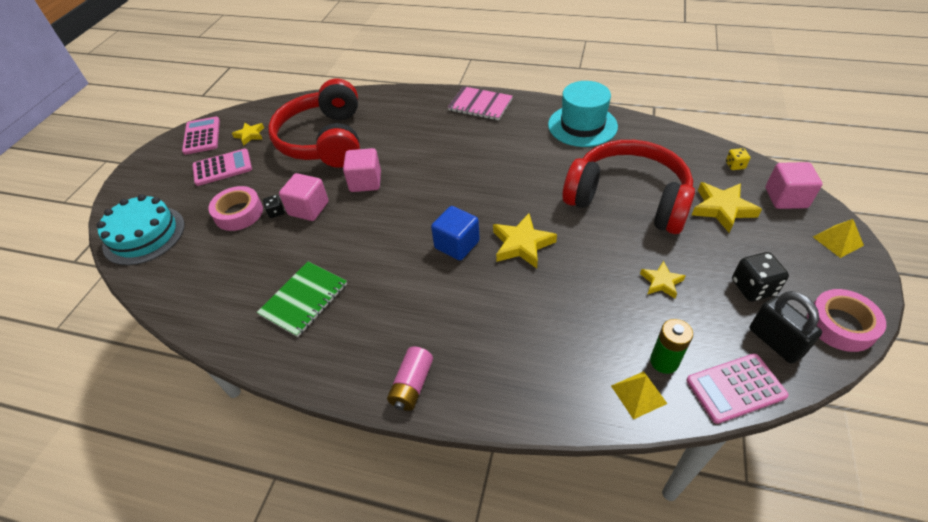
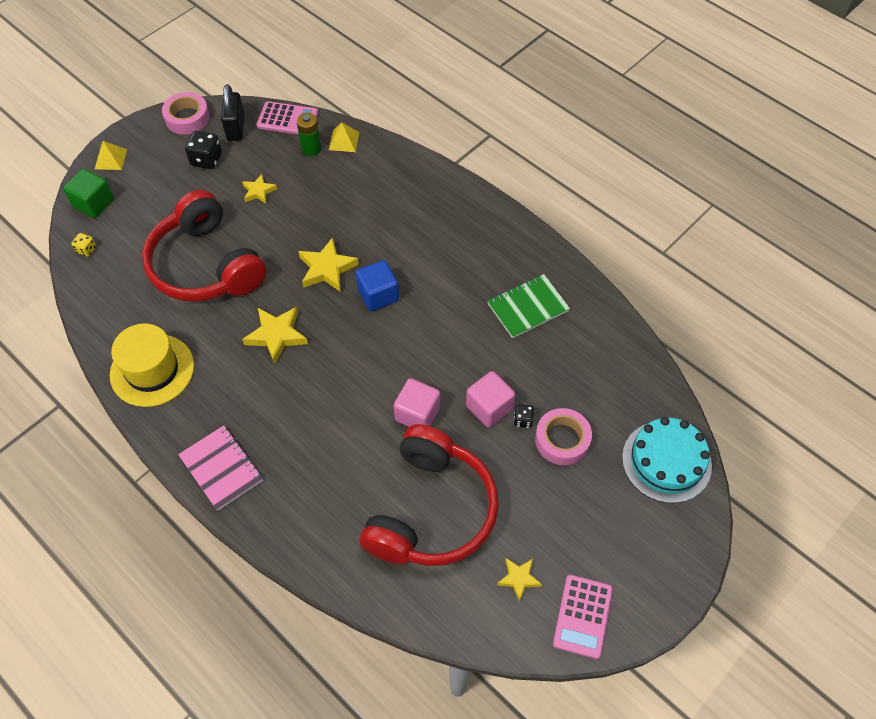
camera: 155 degrees left, 10 degrees up
(222, 168) = (566, 529): pink calculator -> none
(412, 385) = (477, 208): pink battery -> none
(582, 125) = (152, 370): turquoise hat -> yellow hat
(722, 209) = (149, 219): yellow star -> yellow star (277, 335)
(786, 198) = (94, 203): pink cube -> green cube

